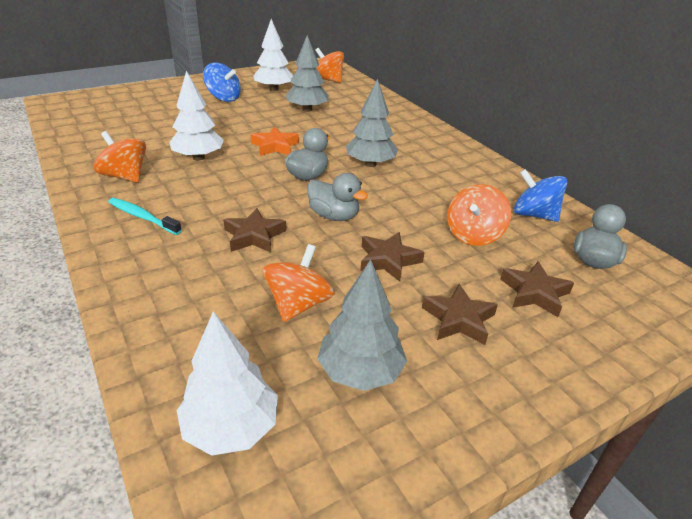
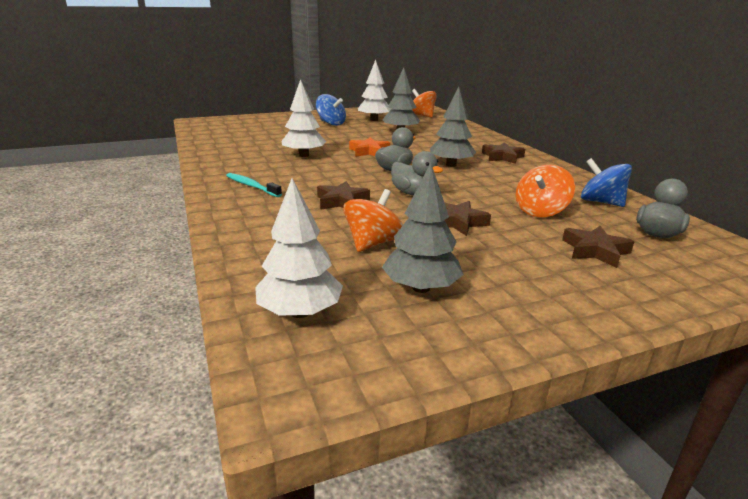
camera: 10 degrees right, 10 degrees down
(125, 176) = (242, 163): orange spinning top -> none
(458, 319) = (518, 262): brown star -> brown star (502, 157)

